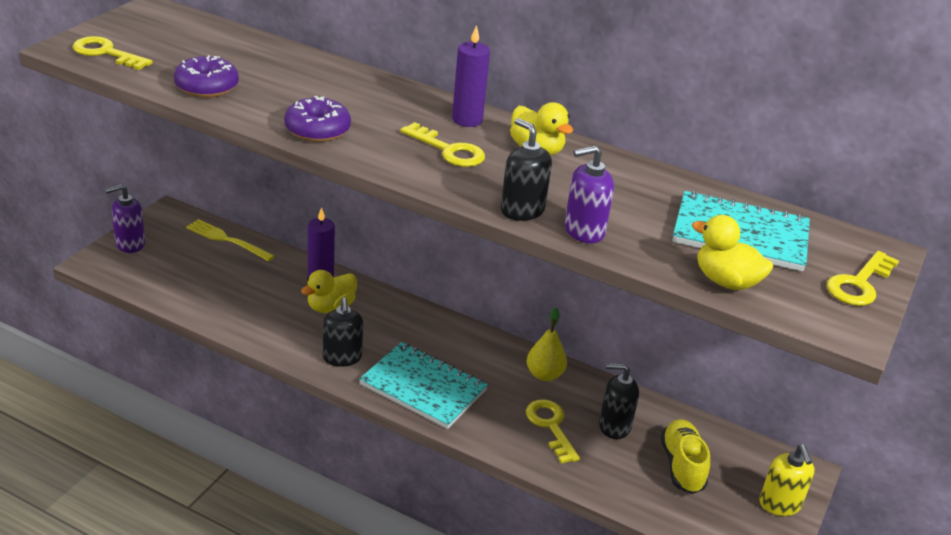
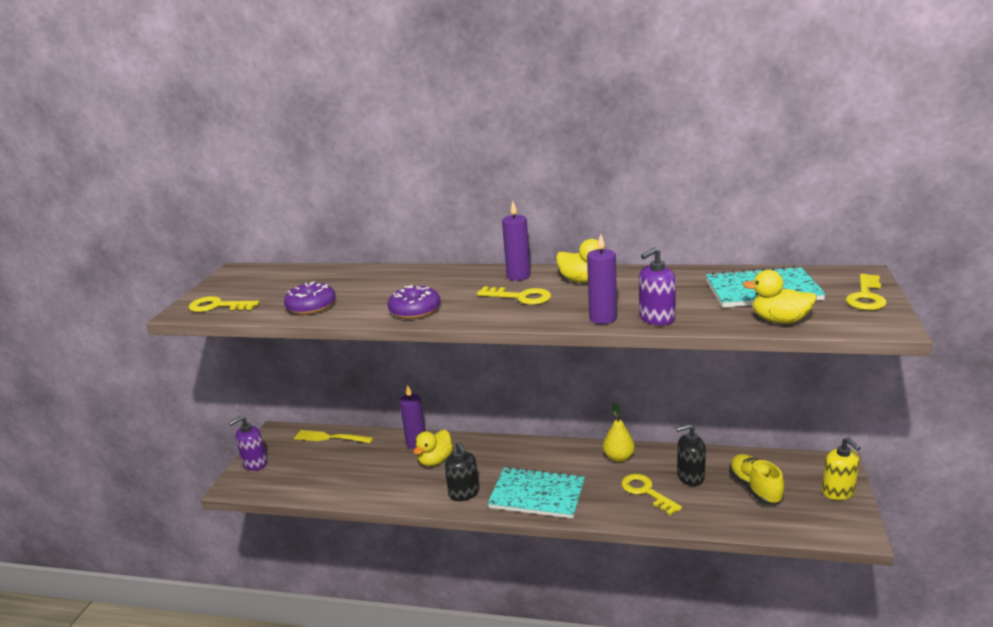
camera: 10 degrees left, 10 degrees down
(522, 210) = (603, 318): black soap dispenser -> purple candle

